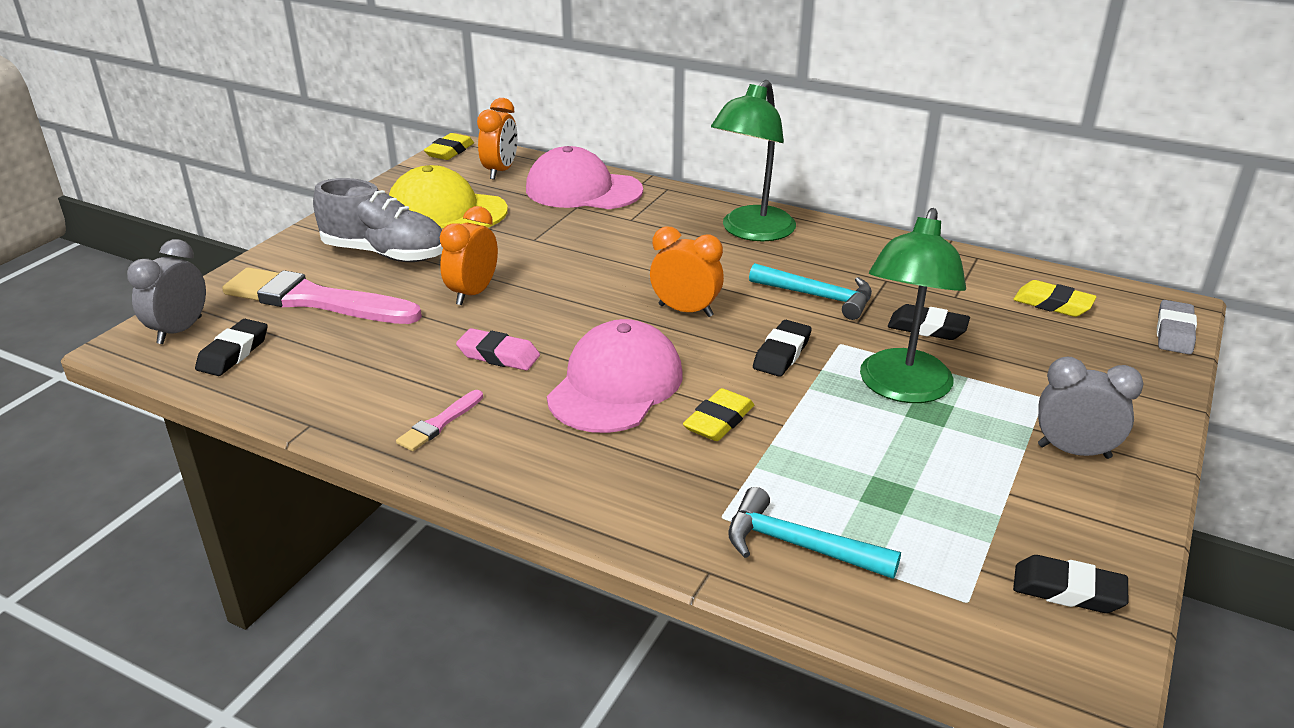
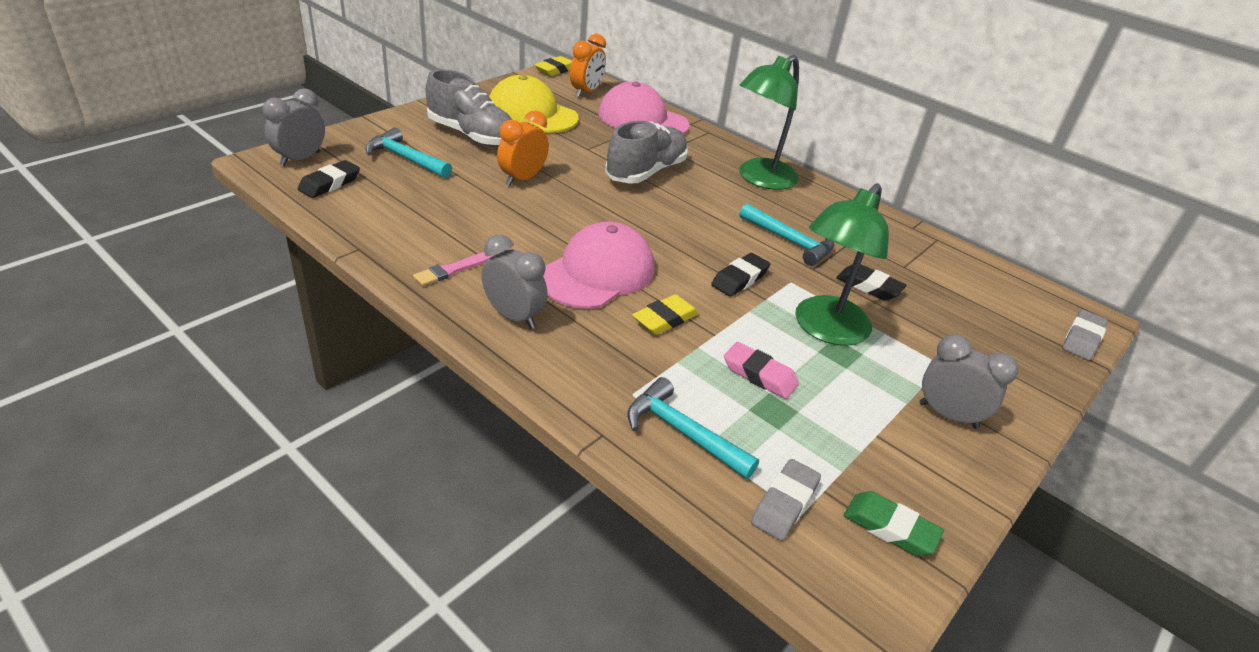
camera: 10 degrees right, 5 degrees up
(315, 300) = (405, 158): pink brush -> turquoise hammer
(498, 355) = (519, 229): pink eraser -> pink eraser (759, 375)
(541, 461) = (514, 317): none -> grey clock
(616, 252) = (646, 172): none -> grey shoe
(685, 310) = (679, 228): orange clock -> none
(945, 595) = (784, 504): none -> grey eraser
(1052, 304) = (985, 291): yellow eraser -> none
(1068, 591) = (890, 528): black eraser -> green eraser

